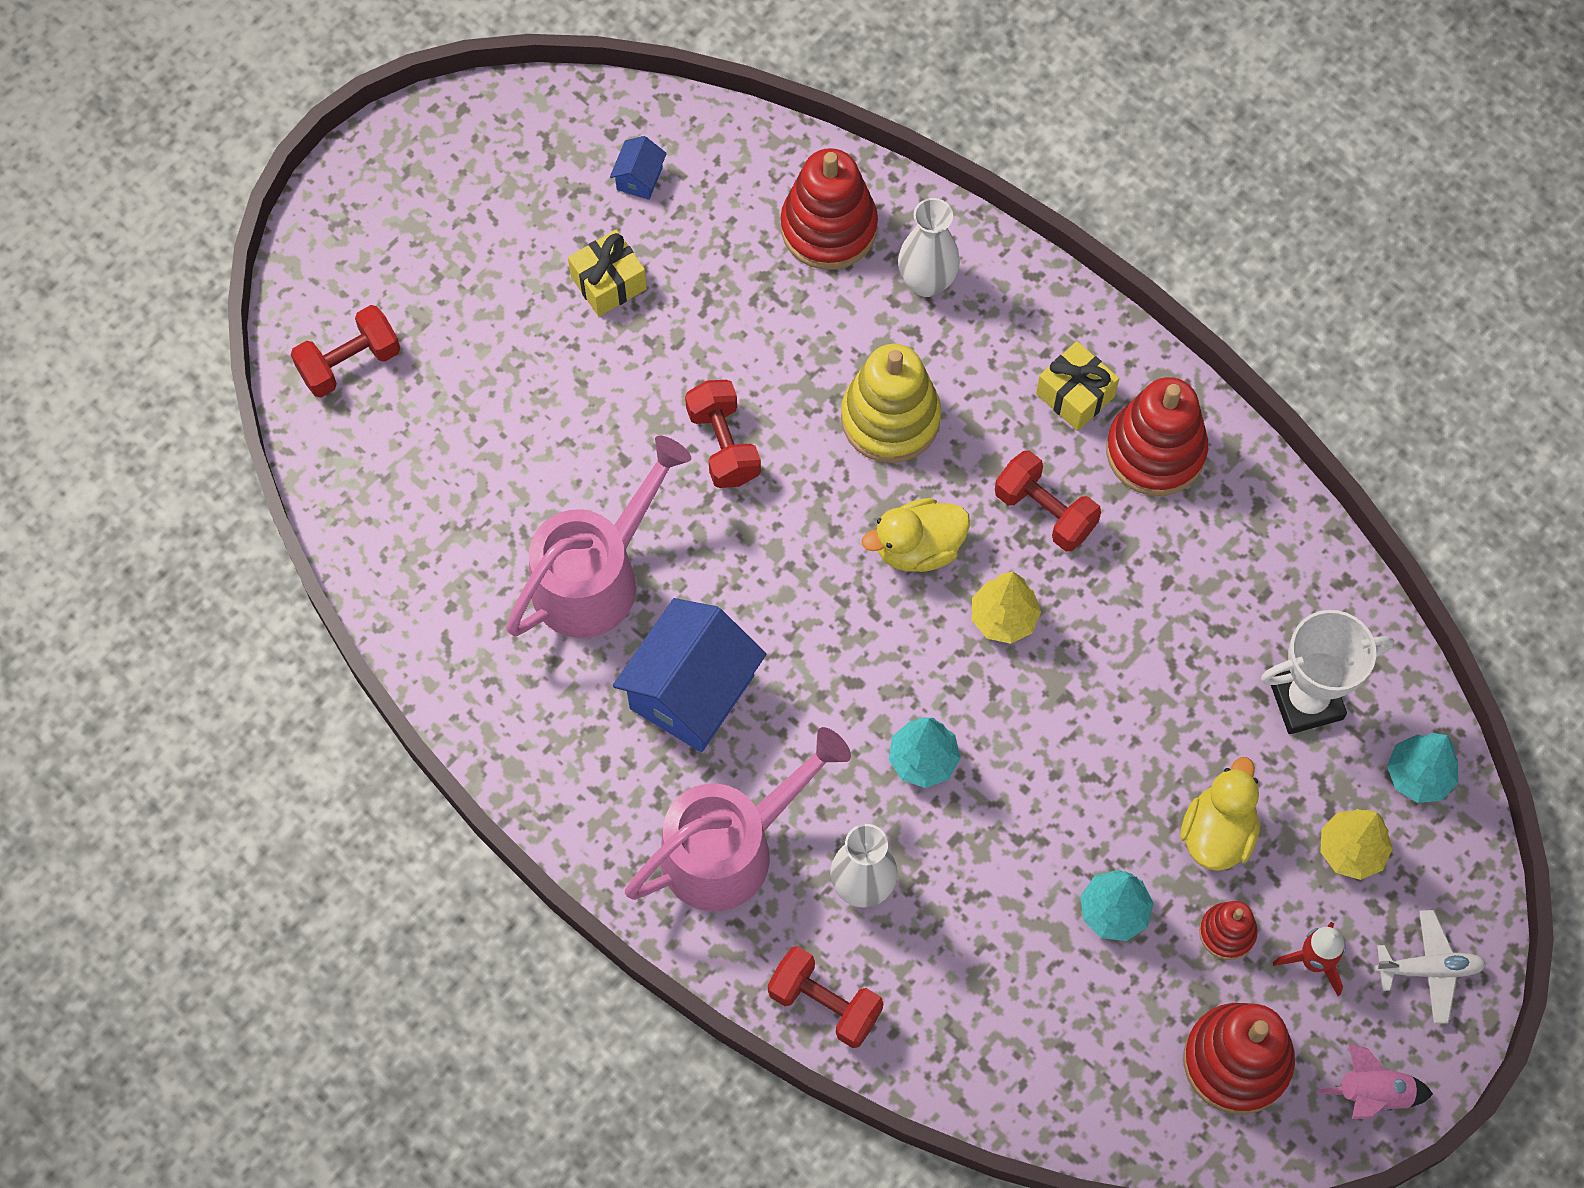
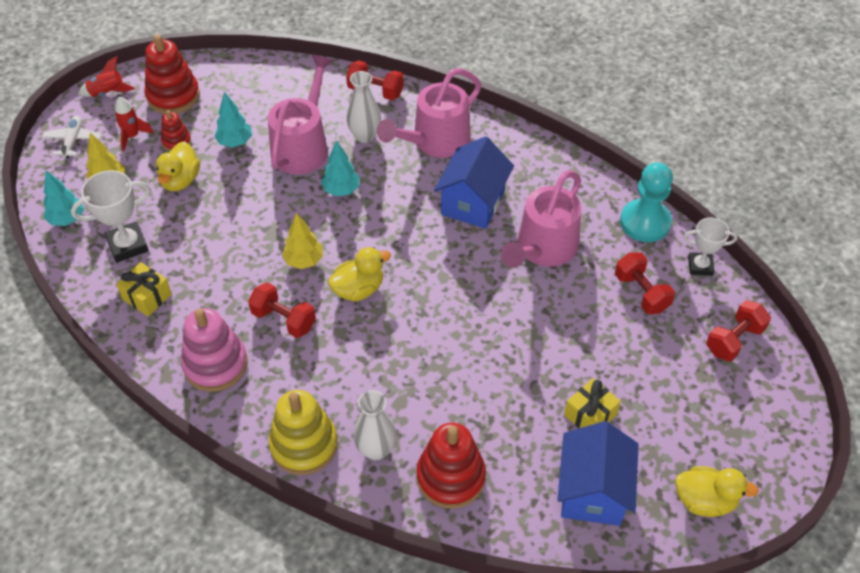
camera: 170 degrees right, 15 degrees down
(346, 500) = (700, 266): none -> white trophy
(404, 600) = (645, 222): none -> turquoise pawn
(492, 144) = (704, 500): none -> yellow duck
(639, 178) = (592, 491): blue house -> blue house, size x2.30
(723, 445) = (488, 328): red dumbbell -> red dumbbell (641, 293)
(890, 418) = (387, 358): yellow stacking toy -> yellow stacking toy (304, 445)
(983, 880) = (303, 145): none -> pink watering can
(1075, 395) = (269, 390): yellow gift -> yellow gift (147, 297)
(1155, 451) = (215, 364): red stacking toy -> pink stacking toy
(1372, 1093) = (107, 93): pink rocket -> red rocket
(1429, 969) = (73, 141): white plane -> white plane turned 105 degrees clockwise

